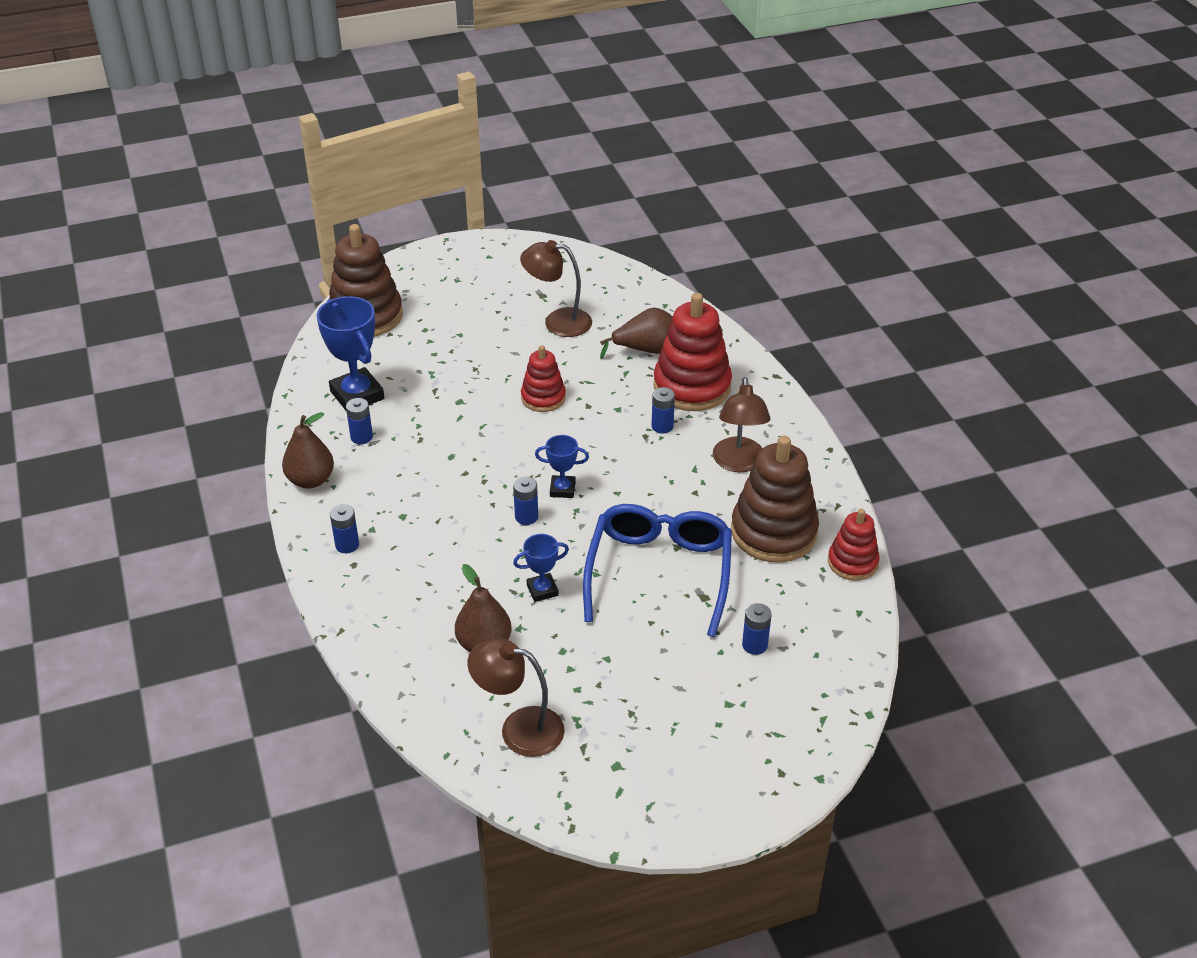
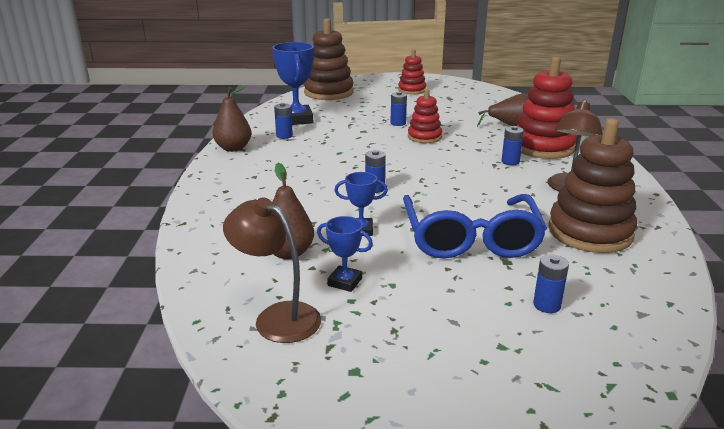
camera: 20 degrees right, 15 degrees down
(347, 545) = (229, 181): blue battery -> blue battery (398, 123)
(557, 322) = (454, 109): brown lamp -> none
(562, 489) = (412, 180): blue trophy -> blue trophy (345, 282)
(659, 573) = (470, 238): blue glasses -> blue glasses turned 150 degrees clockwise
(852, 562) = (668, 265): red stacking toy -> red stacking toy (412, 90)

